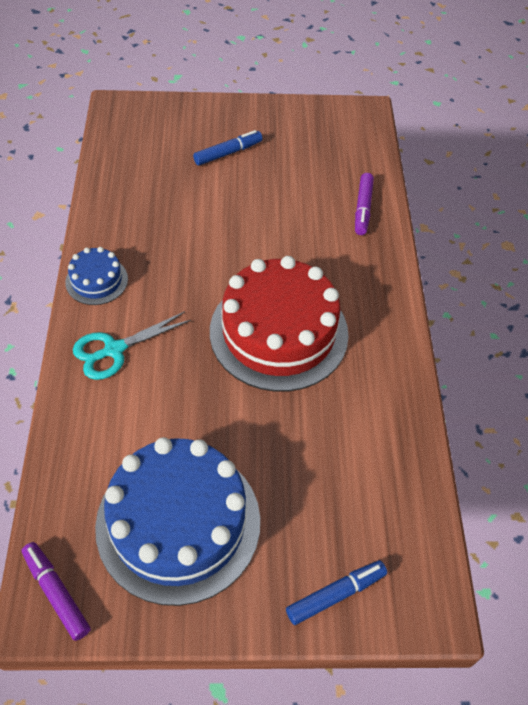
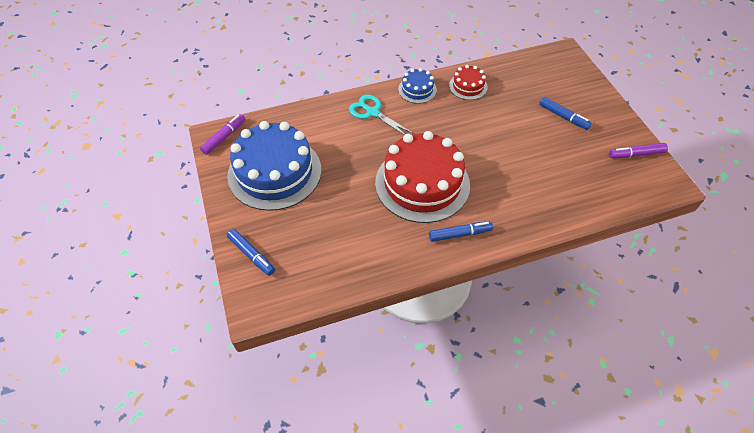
camera: 75 degrees right, 0 degrees up
(123, 222) = (468, 86): none -> red cake
(363, 208) = (562, 205): purple marker -> purple marker (636, 154)
(375, 320) = (459, 234): none -> blue marker

